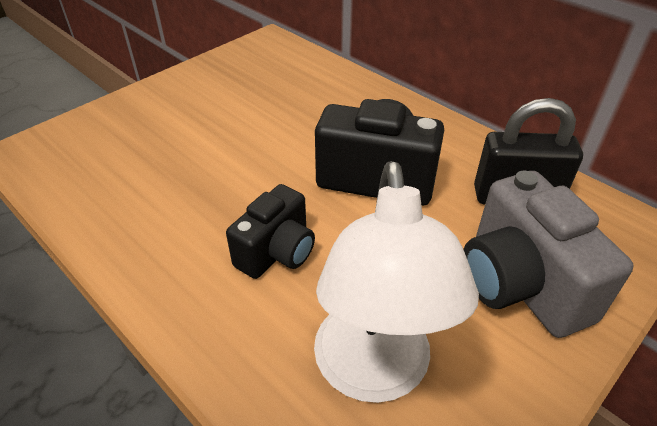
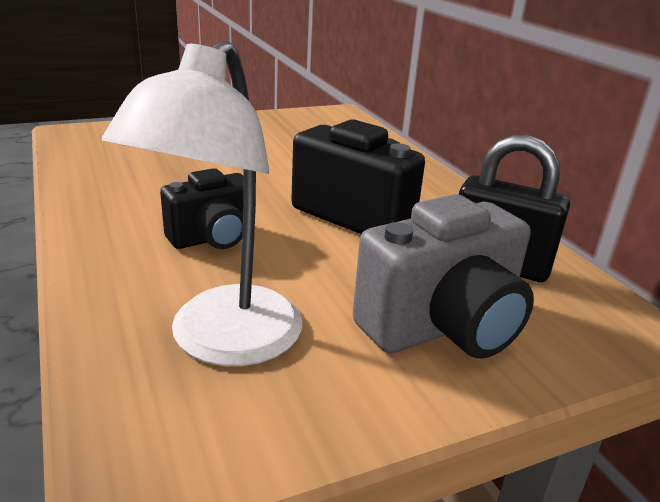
camera: 20 degrees right, 15 degrees down
(520, 284) = (443, 327): grey camera -> grey camera turned 120 degrees counterclockwise

